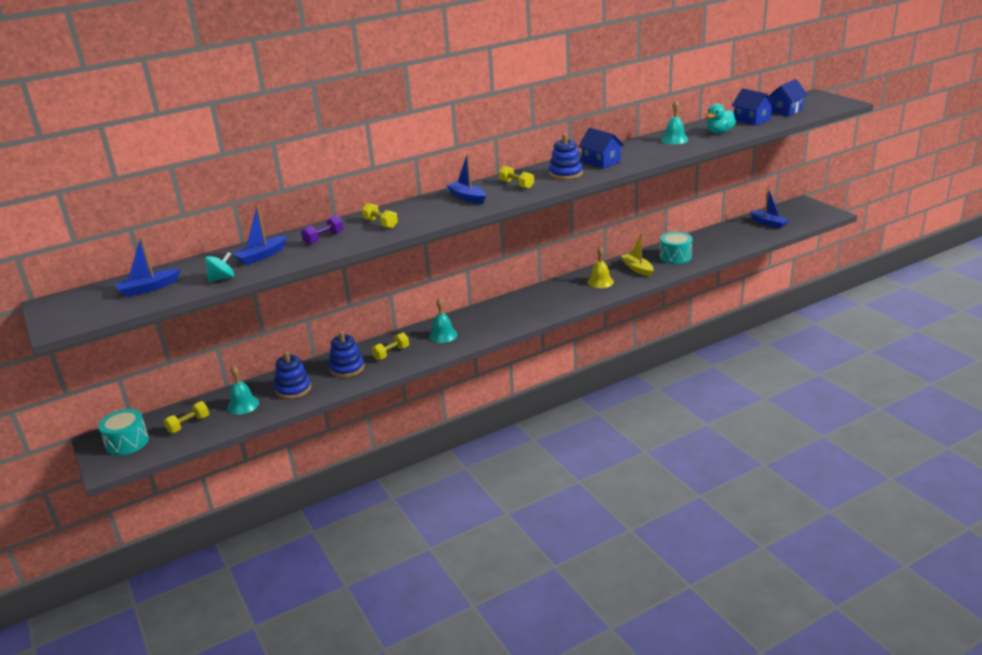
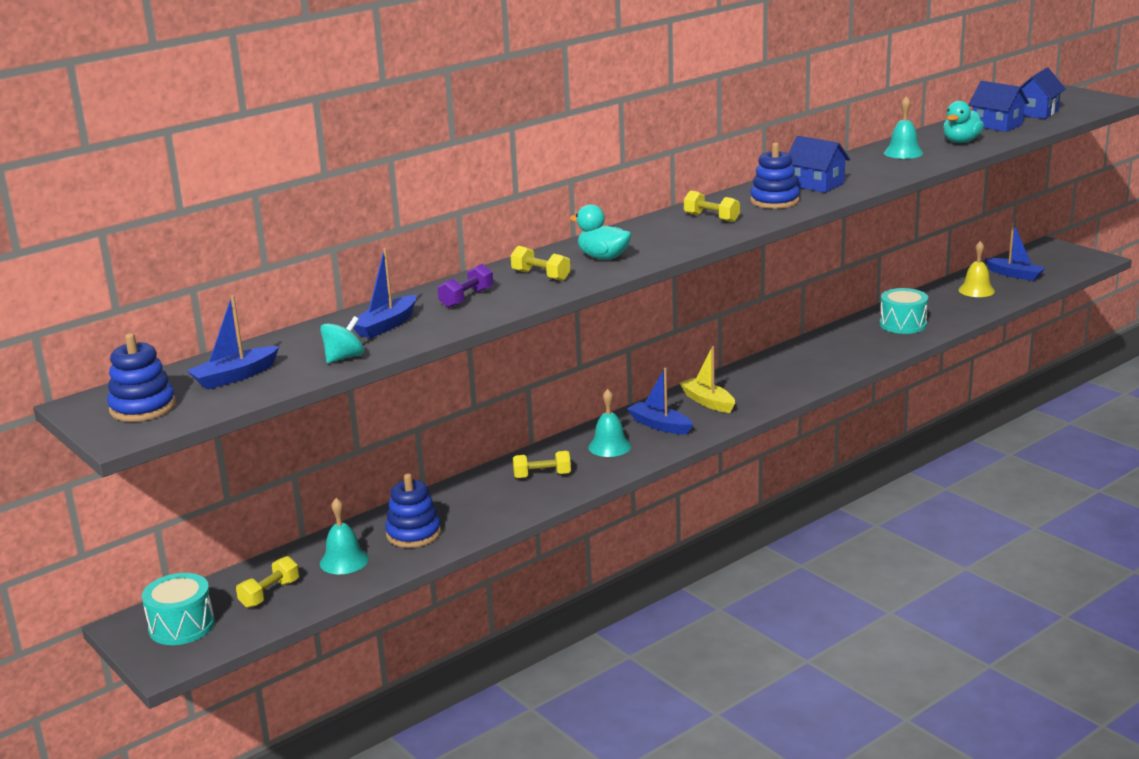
camera: 10 degrees left, 5 degrees down
(347, 368) = (483, 500): blue stacking toy -> blue stacking toy (143, 407)
(391, 353) = (542, 475): yellow dumbbell -> yellow dumbbell turned 45 degrees clockwise
(428, 212) = (603, 257): none -> turquoise duck
(467, 197) = (649, 237): blue boat -> blue boat (659, 425)
(600, 282) = (810, 362): yellow bell -> yellow bell (976, 290)
(637, 269) = (856, 343): yellow boat -> yellow boat (708, 402)

